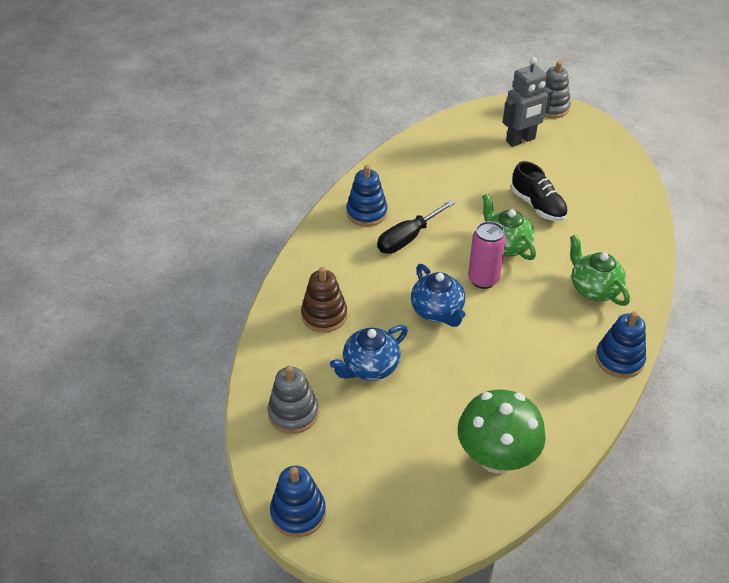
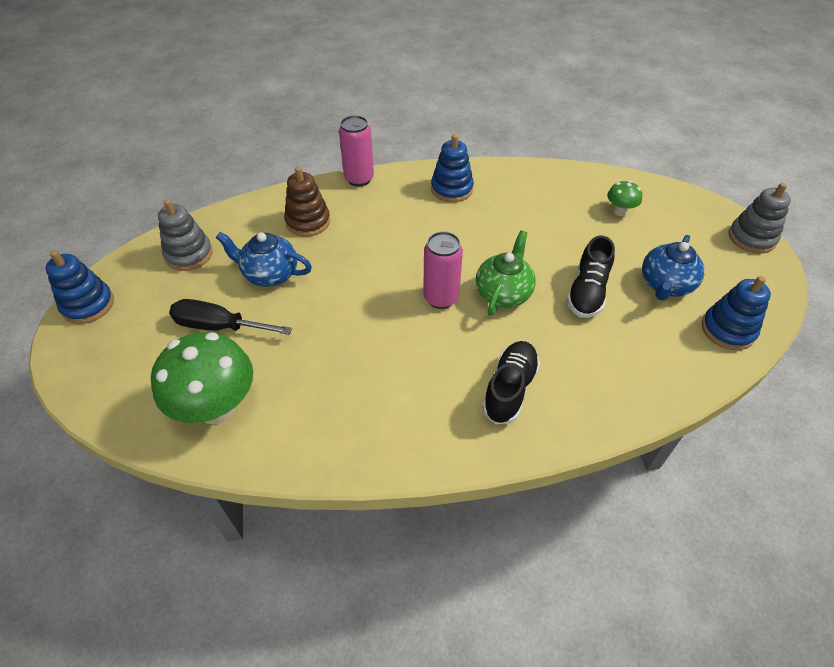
camera: 55 degrees right, 5 degrees up
(298, 259) = (359, 179): none -> pink can
(407, 238) = (445, 226): black screwdriver -> black screwdriver (219, 326)
(437, 311) = (371, 285): blue teapot -> blue teapot (665, 285)
(474, 146) = (619, 211): none -> green mushroom
(521, 140) = (670, 238): grey robot -> none
(593, 289) = (509, 389): green teapot -> black shoe
(619, 359) = (422, 456): blue stacking toy -> blue stacking toy (727, 330)

